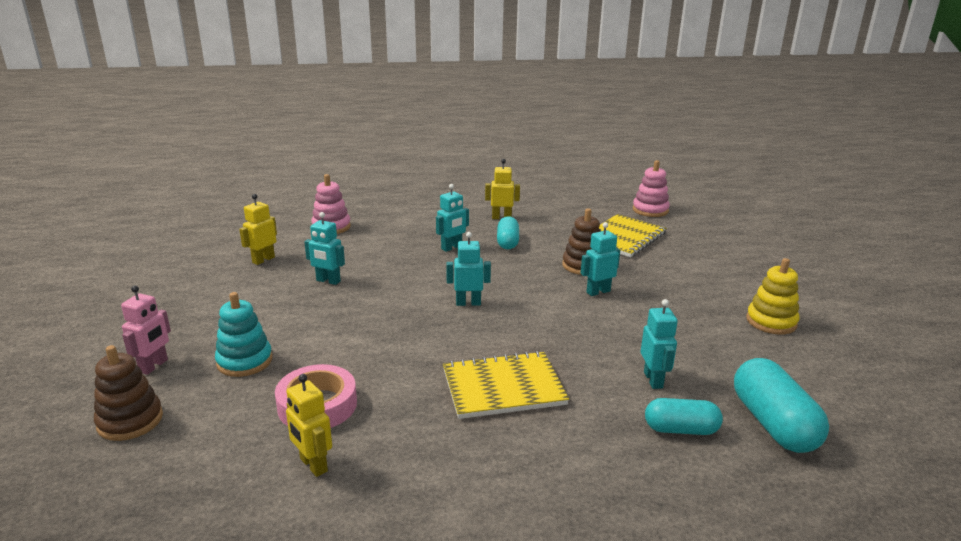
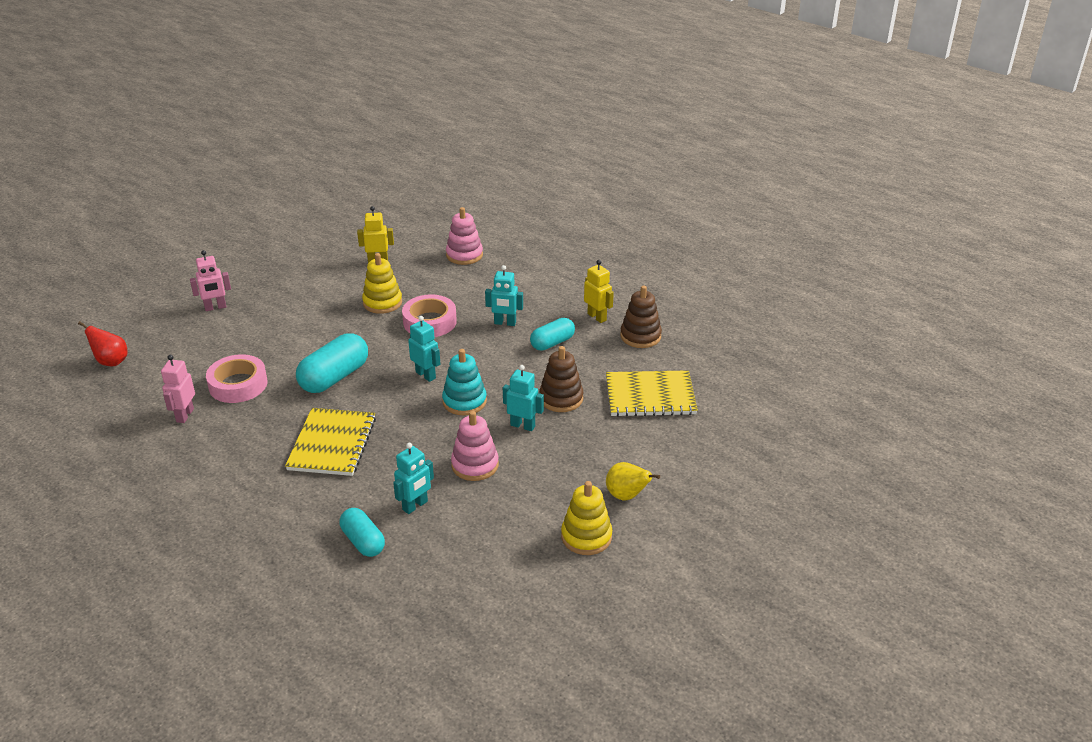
camera: 50 degrees right, 10 degrees up
(104, 484) = (111, 362): none -> red pear
(130, 421) = (162, 335): brown stacking toy -> brown stacking toy (640, 336)
(244, 361) = (253, 333): turquoise stacking toy -> turquoise stacking toy (464, 401)
(313, 465) = (184, 415): yellow robot -> pink robot
(328, 281) = (382, 302): turquoise robot -> yellow stacking toy
(395, 273) = (429, 322): none -> pink tape
(503, 387) = (332, 444): yellow notebook -> yellow notebook turned 60 degrees clockwise
(650, 210) = (741, 386): pink stacking toy -> pink stacking toy (475, 465)
(734, 289) = (627, 496): none -> yellow pear
(773, 424) = (417, 584): turquoise capsule -> turquoise capsule (334, 377)

